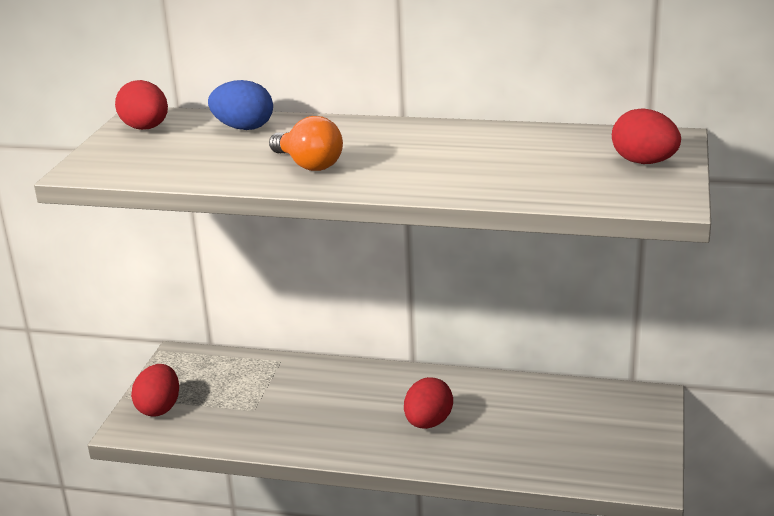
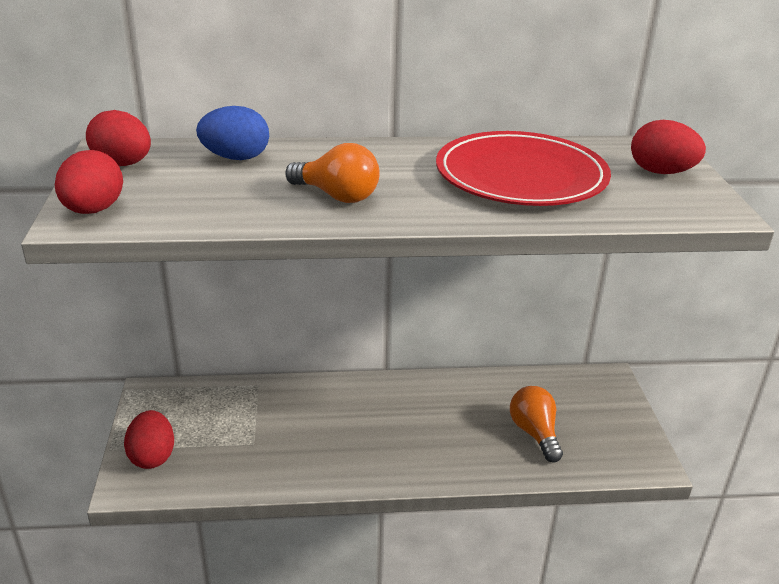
camera: 20 degrees left, 5 degrees up
(428, 423) = (430, 433): red egg -> red egg (93, 210)
(495, 157) = (521, 176): none -> red plate
(536, 437) = (534, 433): none -> orange light bulb

